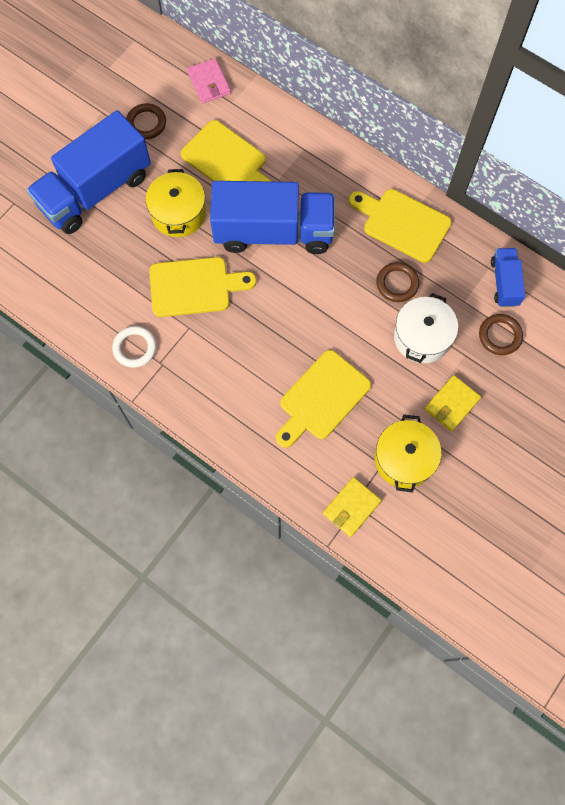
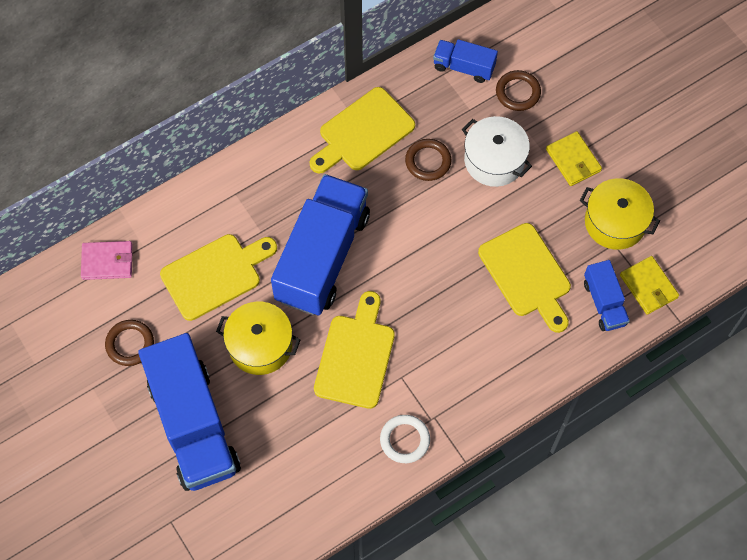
camera: 70 degrees left, 5 degrees down
(320, 473) = (604, 303): none -> blue truck

